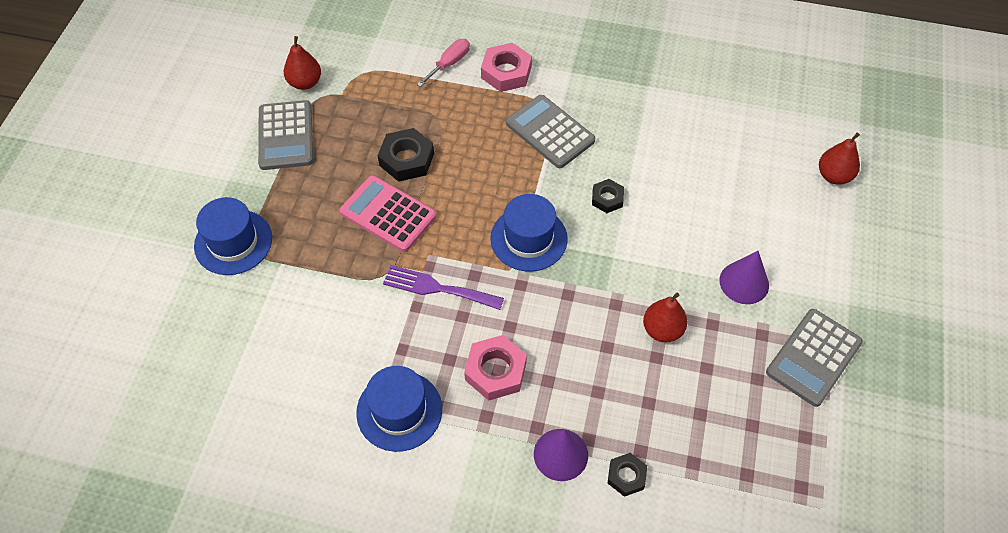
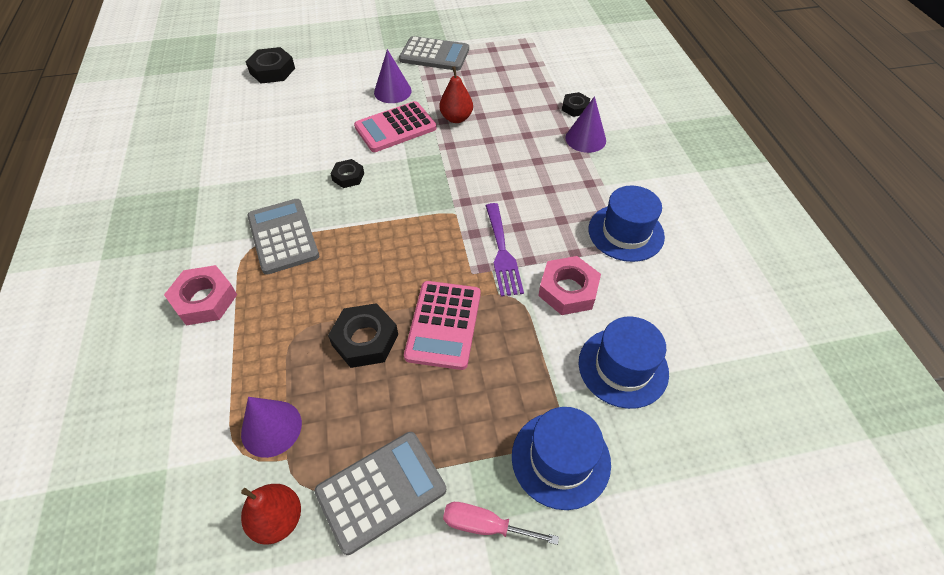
camera: 115 degrees left, 5 degrees down
(369, 91) = (271, 428): none -> purple cone
(449, 63) = (202, 359): pink screwdriver -> pink screwdriver (485, 525)
(495, 371) = (551, 190): pink nut -> pink nut (568, 290)
(529, 238) = (416, 211): blue hat -> blue hat (623, 367)
(550, 132) = (283, 236): grey calculator -> grey calculator turned 135 degrees clockwise
(670, 263) = (395, 128): none -> pink calculator
(834, 176) = (272, 70): red pear -> black nut

